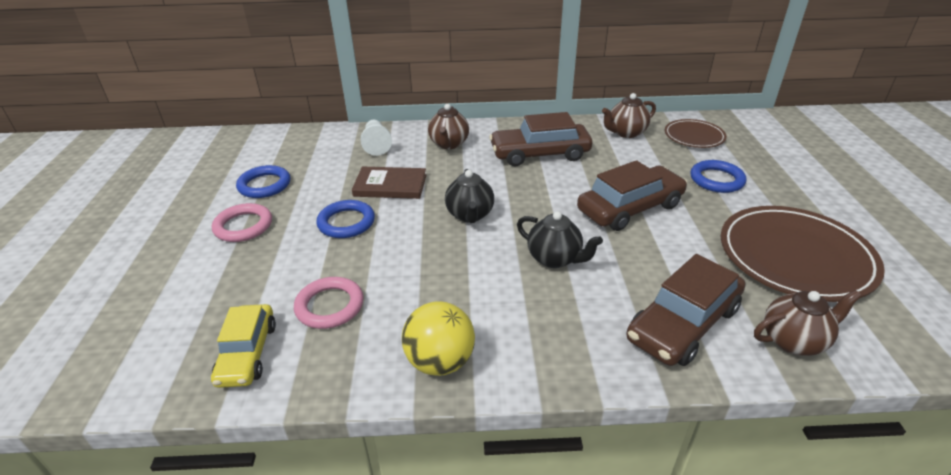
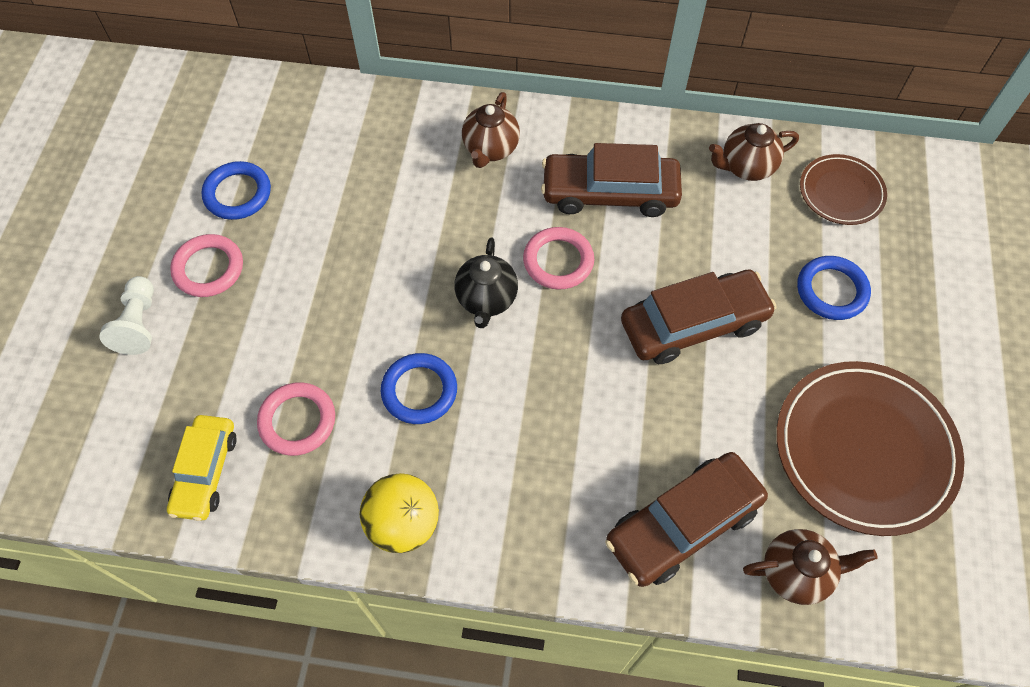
camera: 10 degrees right, 25 degrees up
(346, 222) = (332, 285): blue ring -> blue ring (419, 391)
(376, 145) = (391, 133): white pawn -> white pawn (139, 324)
(390, 185) = (397, 224): brown book -> none
(516, 189) = (558, 261): none -> pink ring
(555, 259) = (570, 396): black teapot -> none

